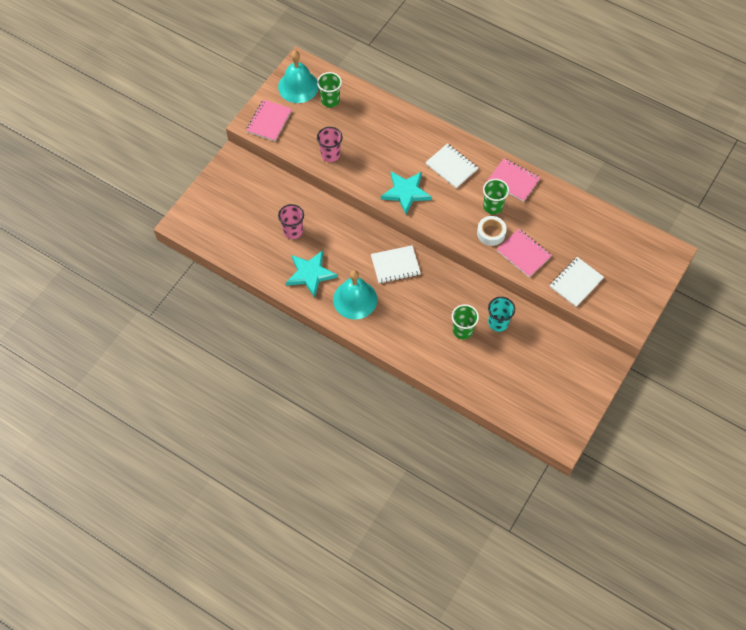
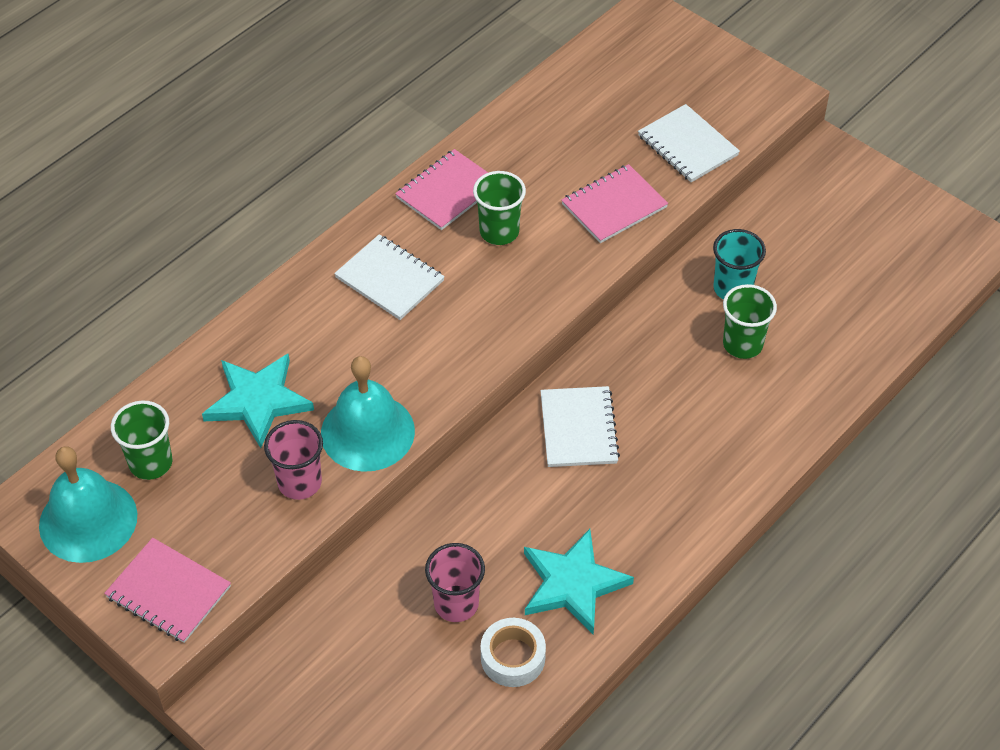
camera: 80 degrees left, 10 degrees down
(355, 299) = (648, 510): turquoise bell -> turquoise bell (367, 432)
(406, 192) = (433, 363): turquoise star -> turquoise star (258, 401)
(451, 167) = (389, 279): white notebook -> white notebook turned 75 degrees clockwise
(491, 233) = (559, 245): white tape -> white tape (513, 657)

